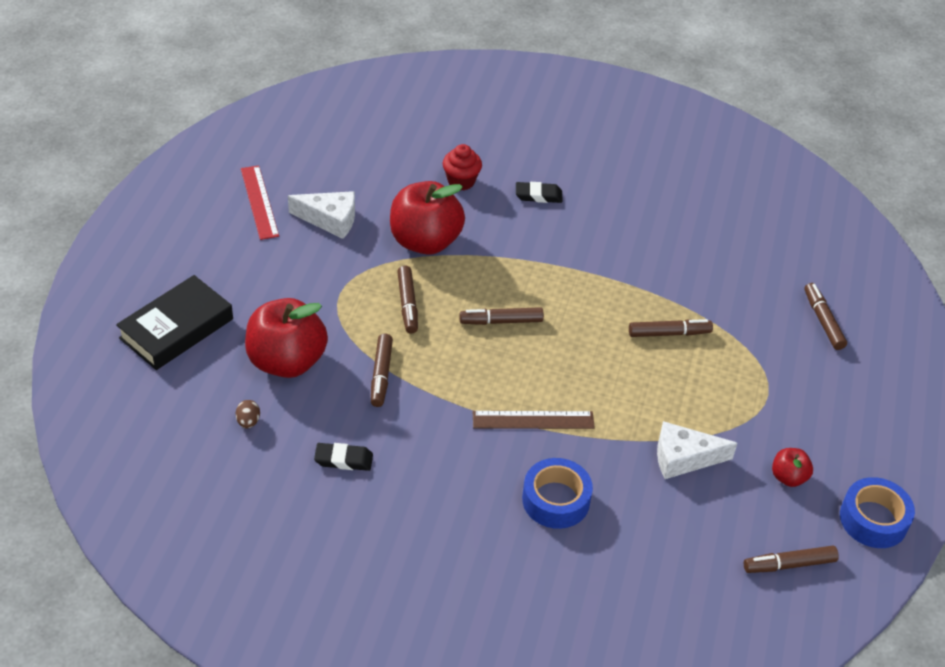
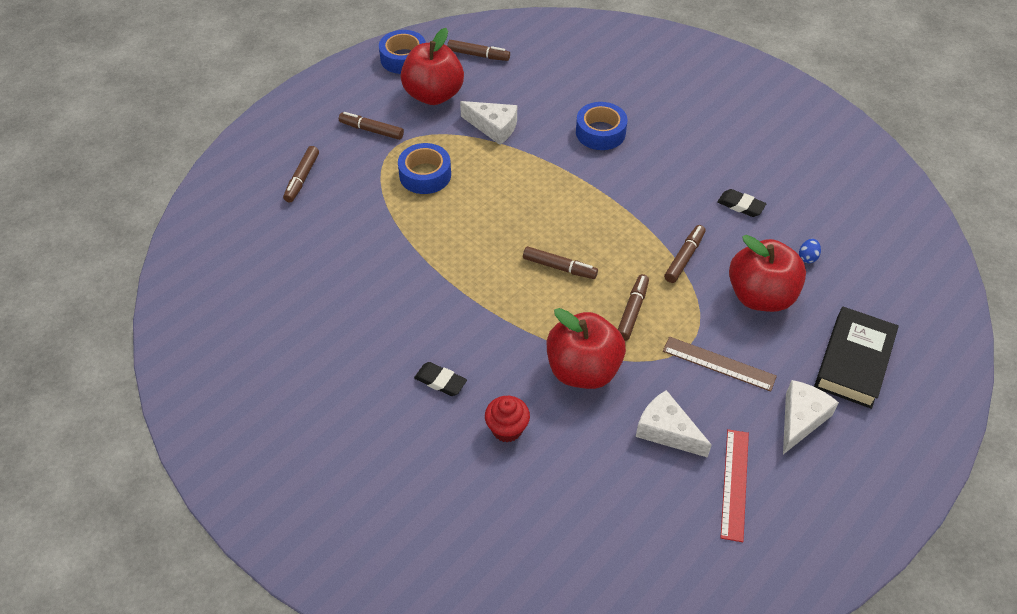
camera: 150 degrees left, 5 degrees up
(176, 328) = (853, 362): black book -> black book turned 45 degrees counterclockwise
(216, 264) = (801, 419): none -> white cheese
(248, 422) = (807, 257): brown egg -> blue egg
(533, 420) = (583, 185): brown ruler -> brown ruler (719, 363)
(668, 333) = (430, 210): brown marker -> brown marker (372, 130)
(707, 370) = (425, 175): none -> blue tape
(788, 477) = (433, 95): red apple -> red apple, size x2.12

